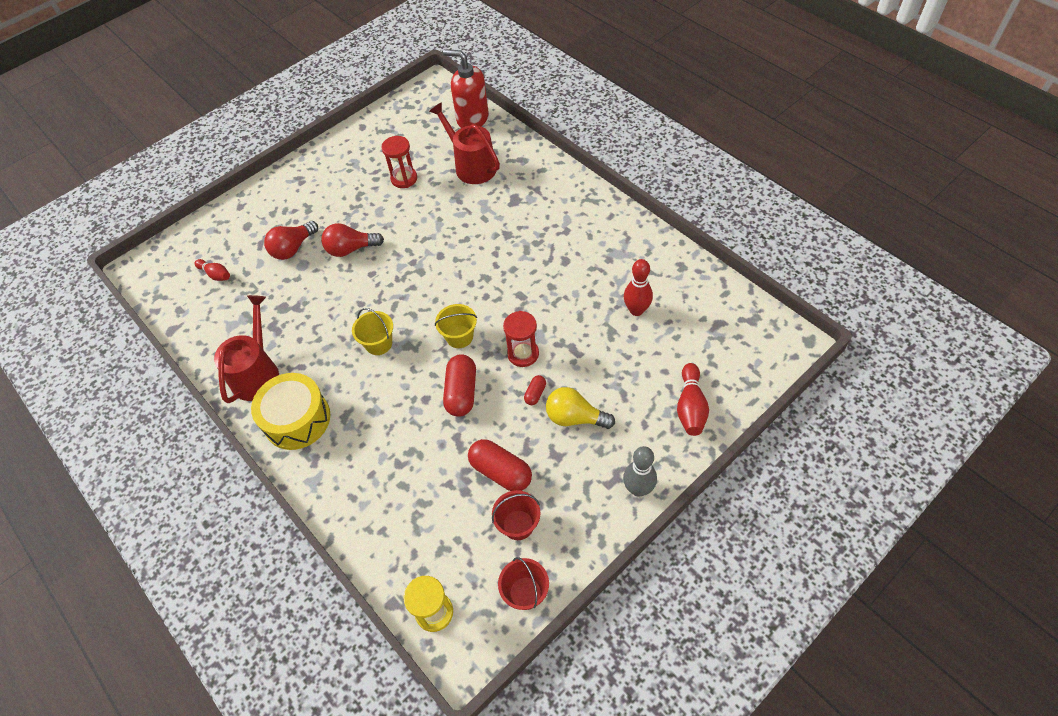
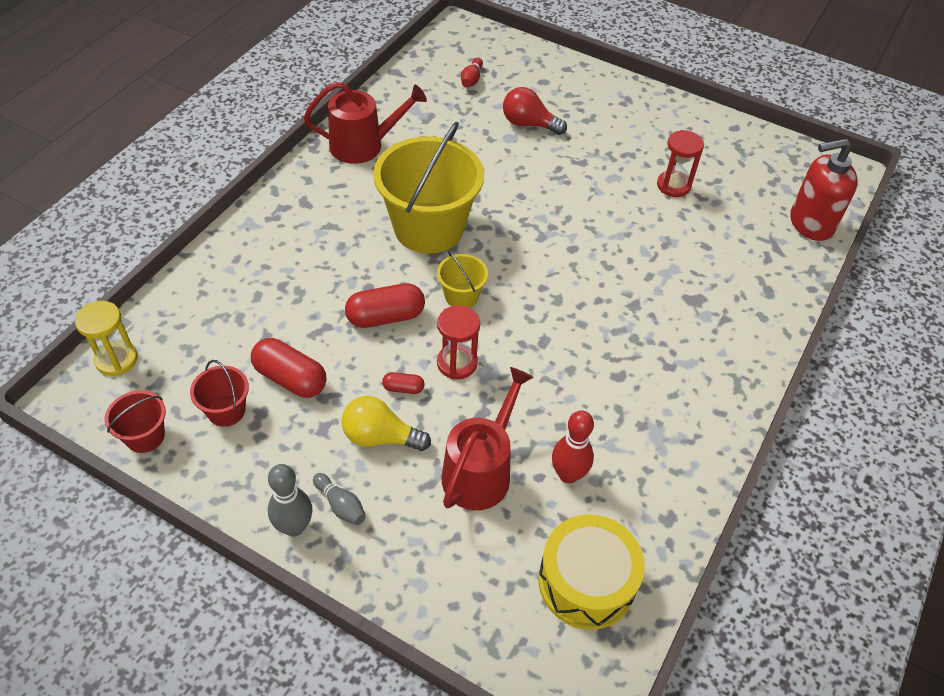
camera: 65 degrees right, 5 degrees down
(297, 419) = (317, 190): yellow drum -> yellow drum (586, 582)
(351, 249) = (547, 169): red light bulb -> none
(378, 343) = (428, 228): yellow bucket -> yellow bucket, size x2.21
(472, 118) = (810, 223): red soap dispenser -> red soap dispenser turned 105 degrees counterclockwise
(472, 166) = (728, 243): red watering can -> red watering can (480, 471)
(501, 471) = (290, 378): red capsule -> red capsule turned 75 degrees counterclockwise
(575, 417) = (380, 437): yellow light bulb -> yellow light bulb turned 75 degrees counterclockwise
(627, 454) = (340, 505): none -> grey bowling pin
(690, 407) = (431, 569): red bowling pin -> none

